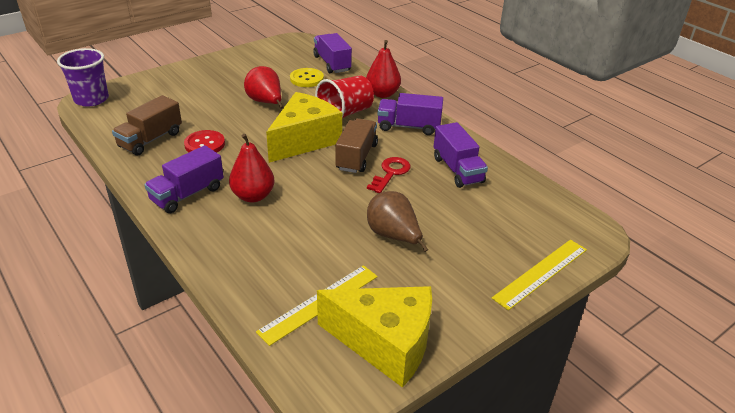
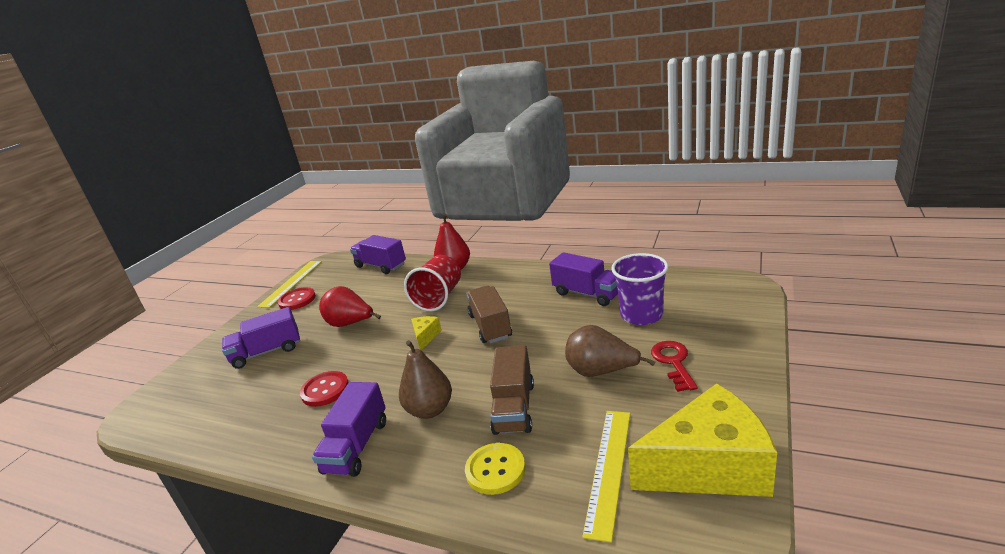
camera: 25 degrees left, 10 degrees down
(91, 99) = (140, 413): purple cup -> purple cup (641, 315)
(150, 140) = (257, 416): brown truck -> brown truck (514, 407)
(249, 63) = (297, 300): none -> red button
(253, 196) = (430, 410): red pear -> brown pear
(304, 140) = (425, 336): yellow cheese -> yellow cheese, size x0.42
(306, 79) = (370, 287): yellow button -> yellow button (495, 470)
(390, 173) = (536, 324): red key -> red key (673, 362)
(408, 127) = (507, 282): purple truck -> purple truck (267, 352)
(541, 273) = (748, 334): yellow ruler -> yellow ruler (291, 283)

